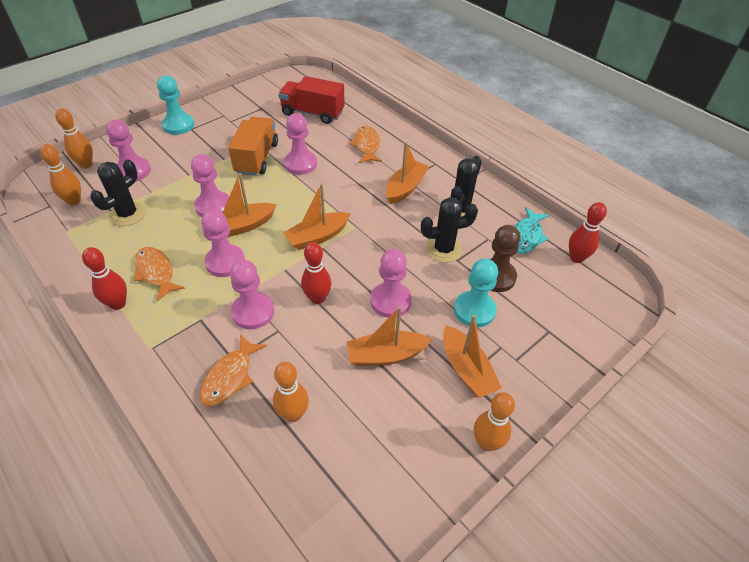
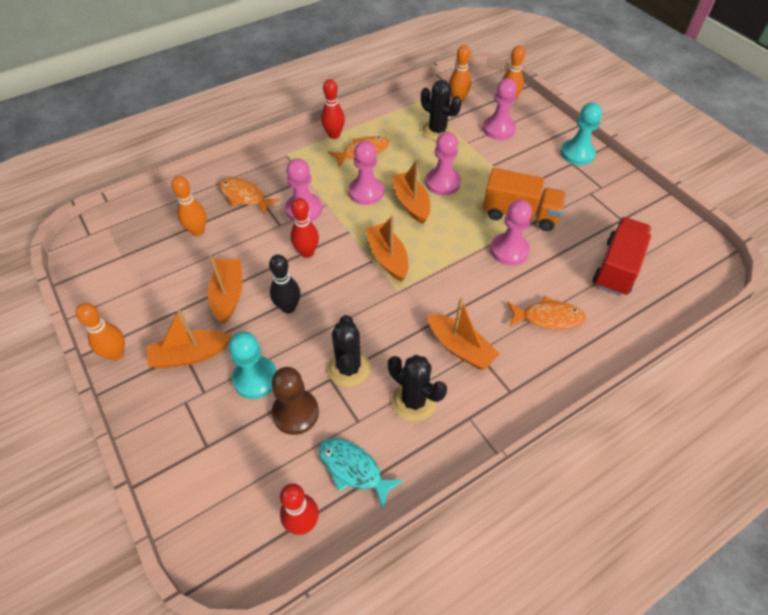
camera: 100 degrees right, 5 degrees up
(390, 301) = (288, 307): pink pawn -> black bowling pin

